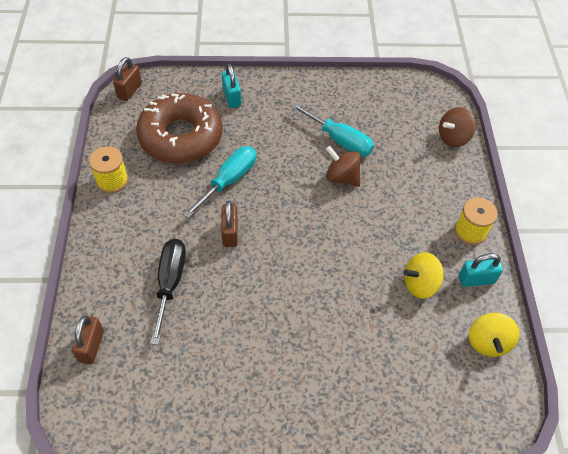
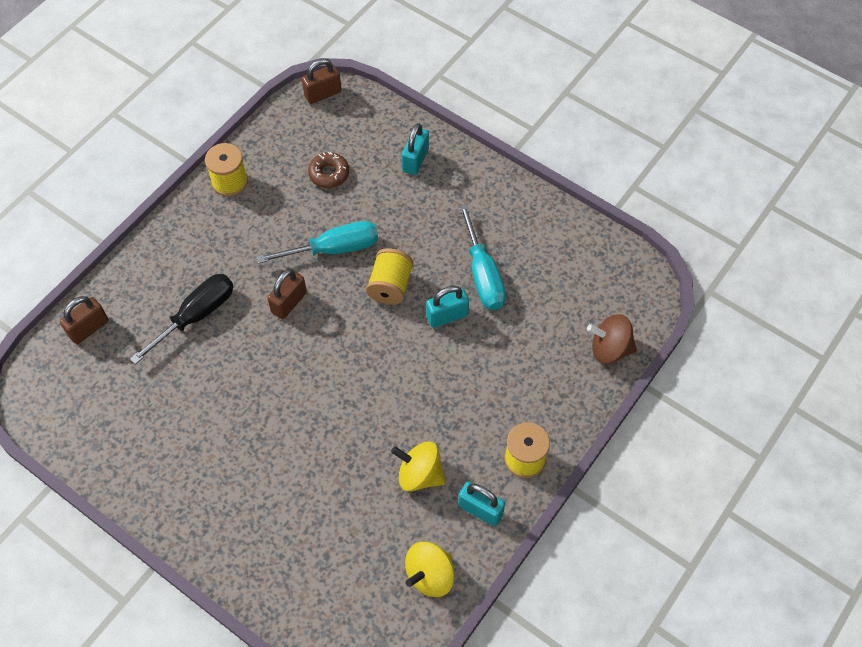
camera: 40 degrees right, 5 degrees up
(181, 137) = (329, 174): brown donut -> brown donut, size x0.41
(288, 181) = (390, 286): none -> yellow spool
(342, 177) = (447, 316): brown spinning top -> turquoise padlock

